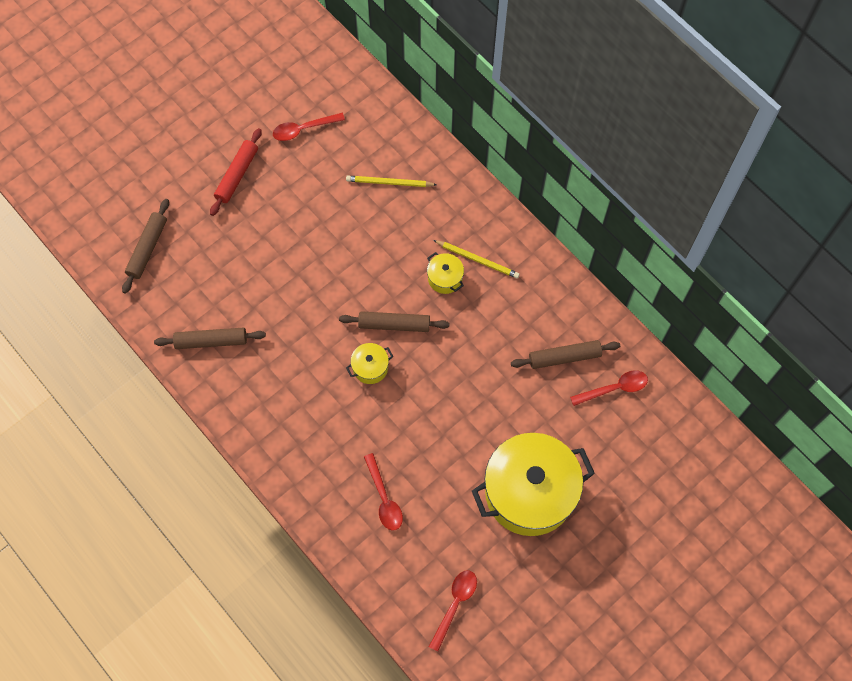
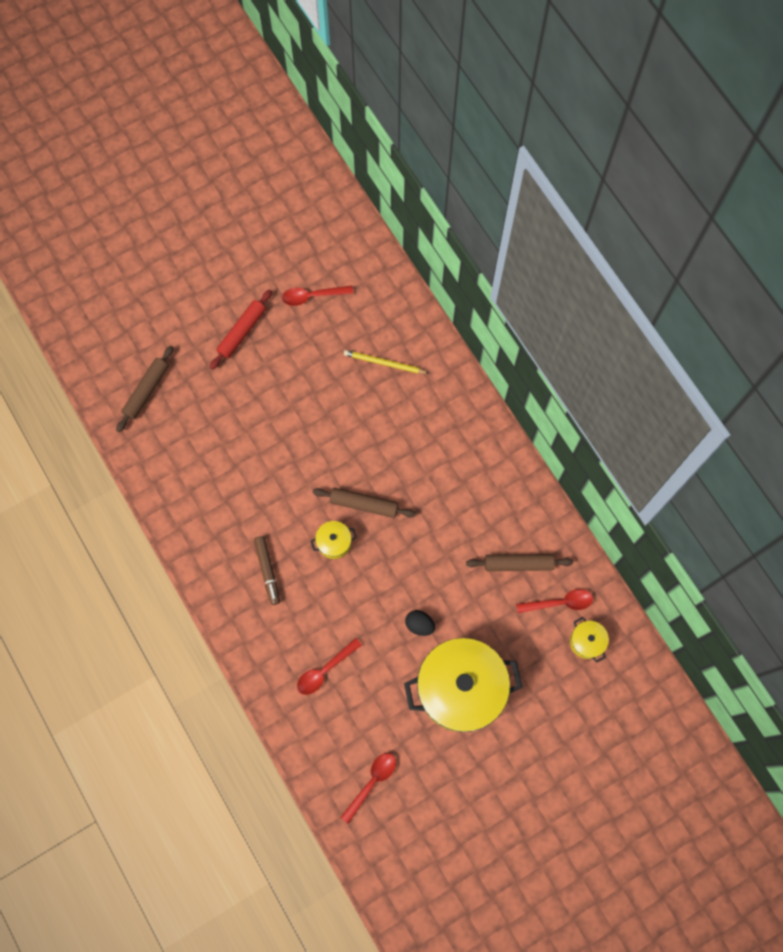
camera: 10 degrees right, 5 degrees up
(211, 341) = (191, 491): brown rolling pin -> none
(306, 408) = (267, 571): none -> brown marker
(384, 498) = (325, 670): red spoon -> red spoon turned 60 degrees clockwise
(445, 278) = (420, 467): yellow pot -> yellow pot (586, 641)
(474, 435) = (419, 625): none -> black egg
(477, 260) = (454, 454): yellow pencil -> none

